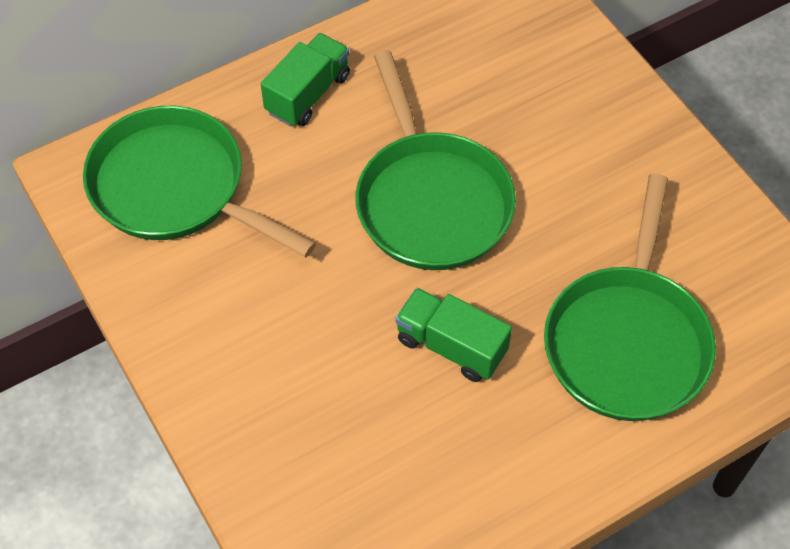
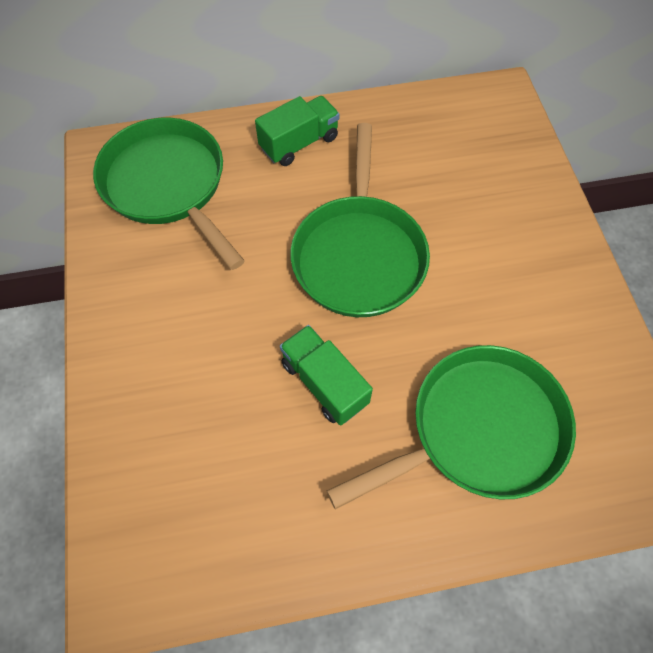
camera: 20 degrees right, 5 degrees up
(627, 341) = (478, 430): green pan -> green pan turned 150 degrees counterclockwise

